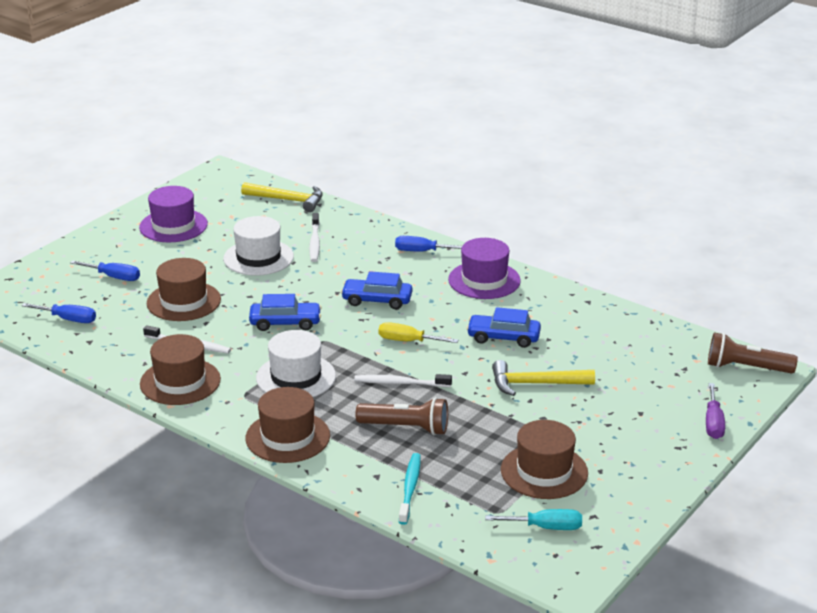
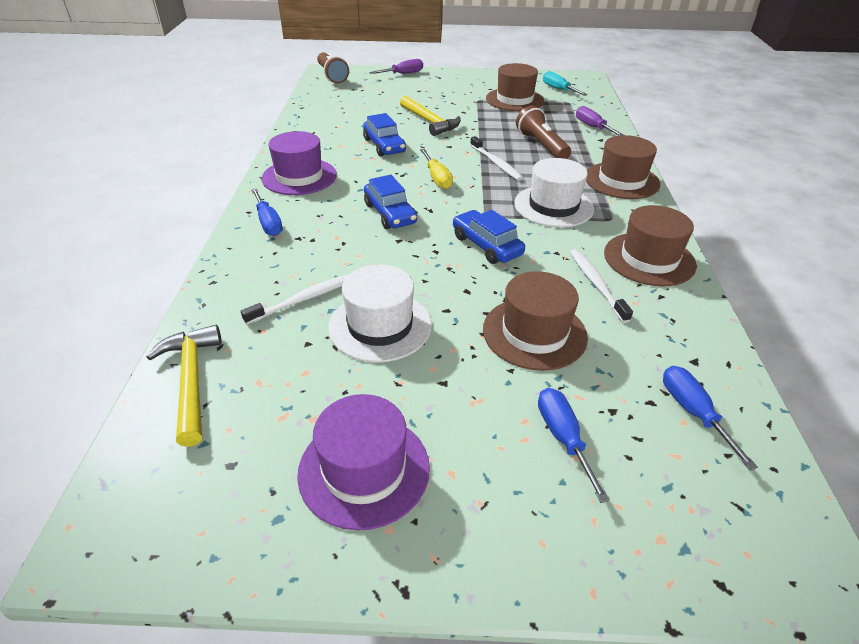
camera: 125 degrees left, 10 degrees up
(410, 488) = (593, 127): turquoise toothbrush -> purple screwdriver

